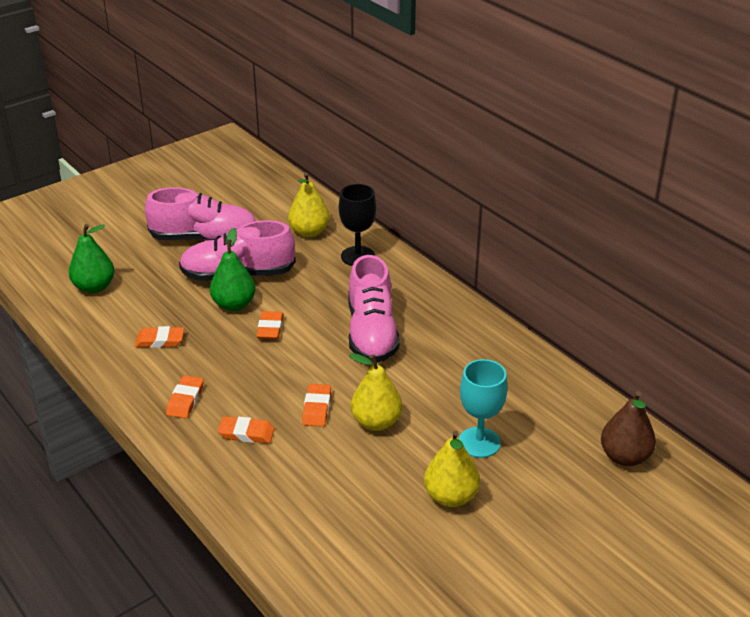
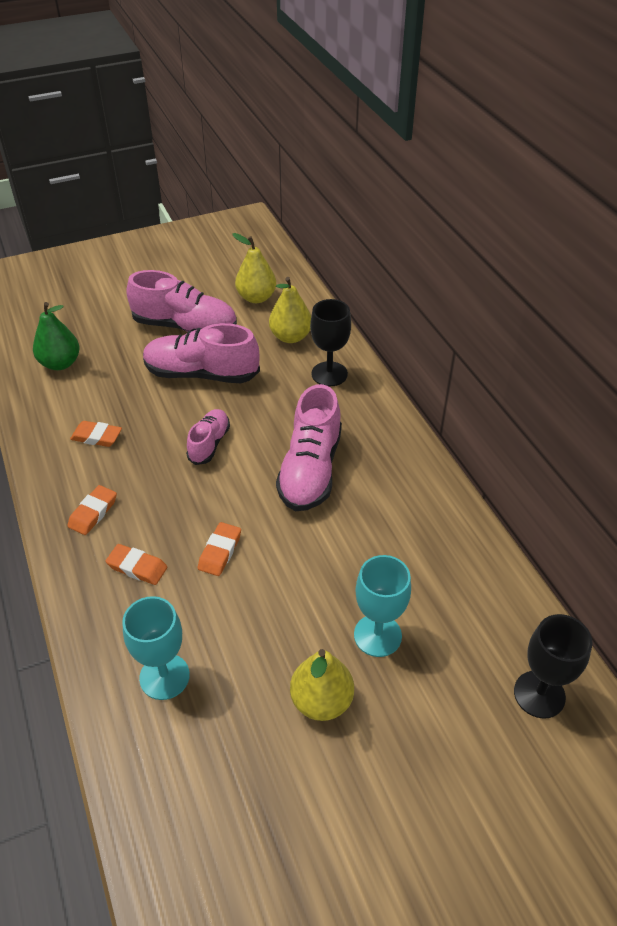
camera: 15 degrees right, 10 degrees up
(234, 305) = (184, 408): green pear -> none
(270, 328) = (209, 444): orange eraser -> pink shoe
(308, 507) = (164, 676): none -> turquoise goblet
(376, 422) = (275, 583): yellow pear -> yellow pear (256, 297)
(624, 457) = (539, 694): brown pear -> black goblet

